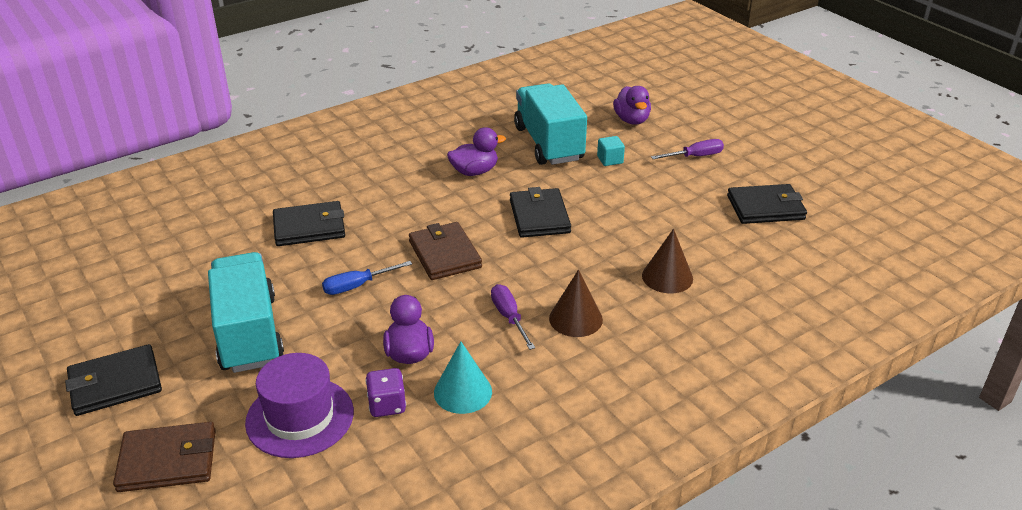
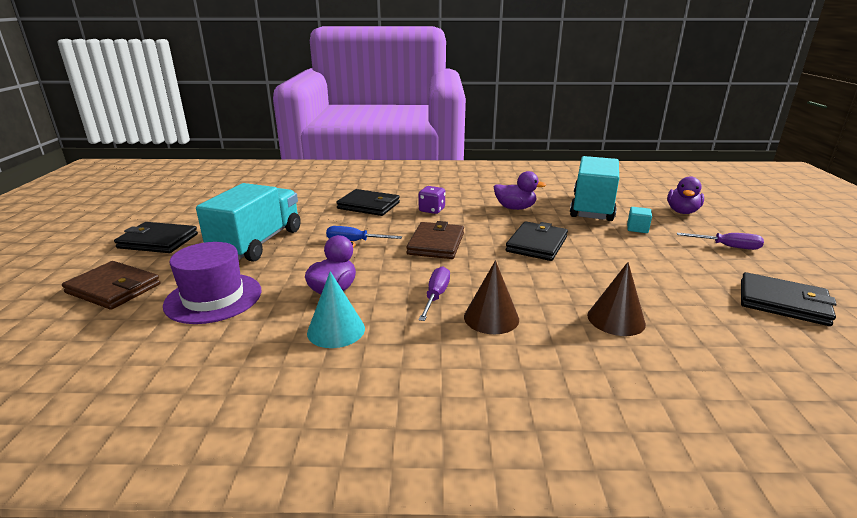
camera: 35 degrees right, 10 degrees down
(387, 405) = (273, 315): purple dice -> purple dice (432, 210)

